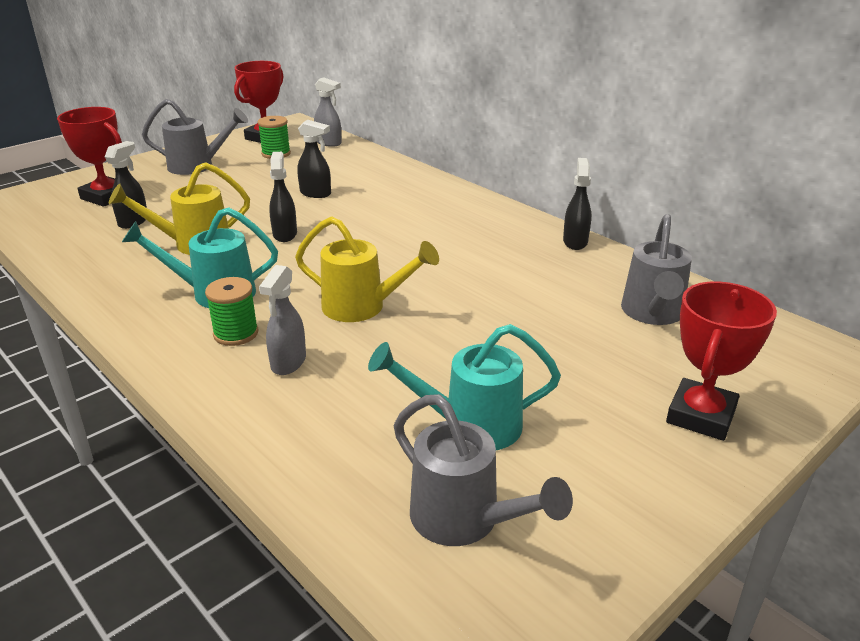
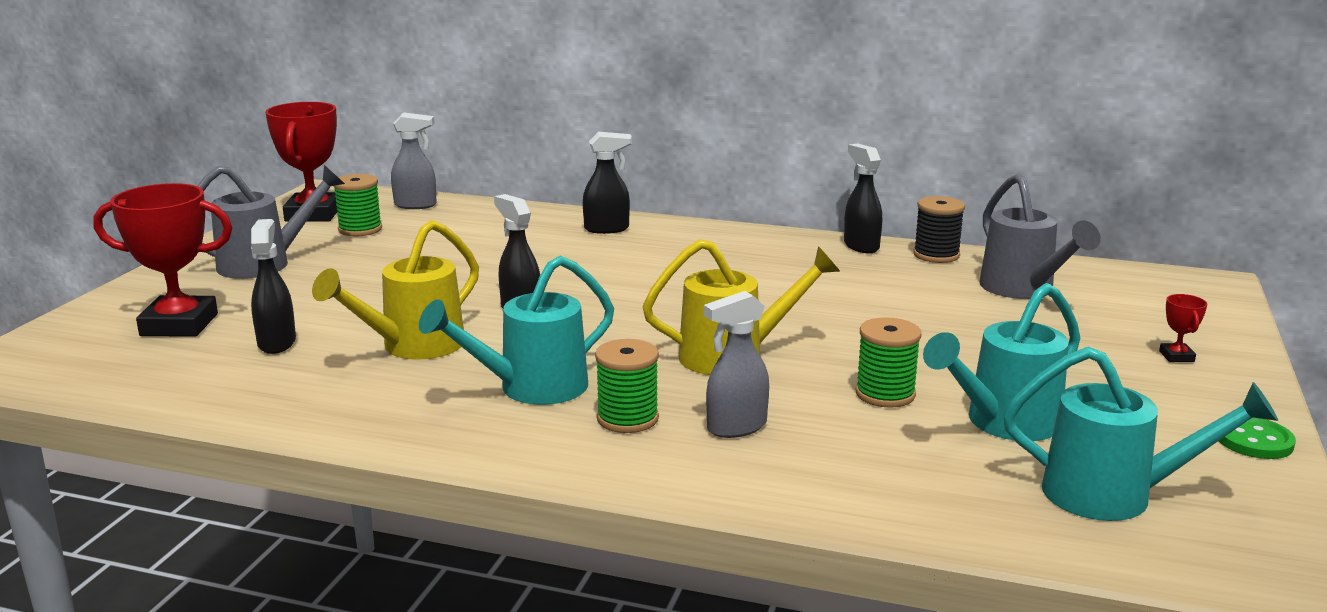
camera: 30 degrees left, 10 degrees down
(288, 363) = (736, 427): grey spray bottle -> grey spray bottle turned 75 degrees clockwise
(316, 193) = (490, 261): black spray bottle -> black spray bottle (607, 229)
(419, 371) = (885, 394): none -> green spool
(464, 520) = (1113, 495): grey watering can -> turquoise watering can
(623, 264) = (936, 255): none -> black spool
(656, 519) = (1254, 440): none -> green button
(700, 415) = (1176, 356): red trophy -> red trophy, size x0.42

